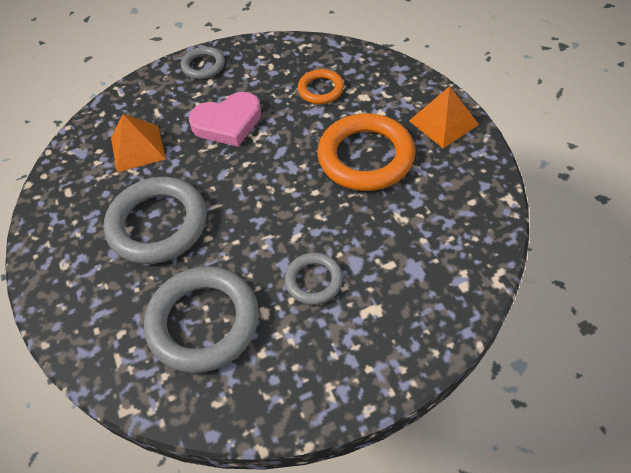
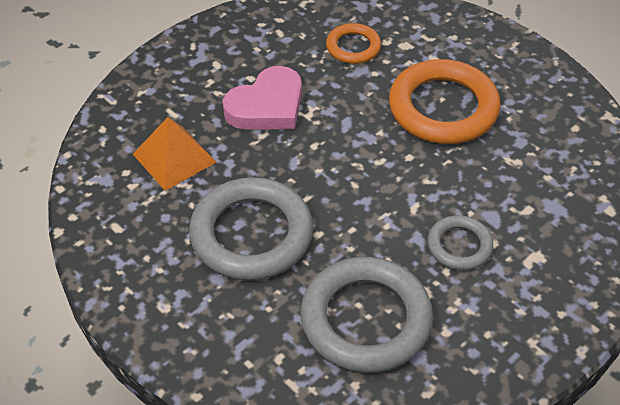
camera: 25 degrees left, 5 degrees down
(203, 66) = (198, 48): grey ring -> none
(443, 122) = (505, 54): orange pyramid -> none

